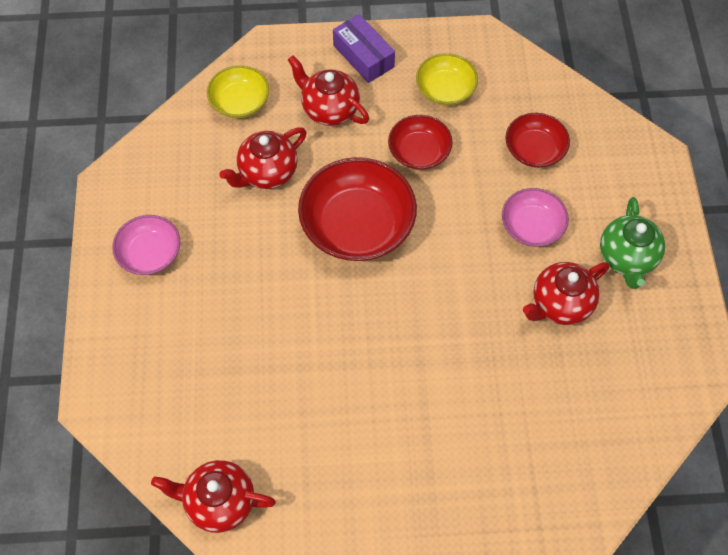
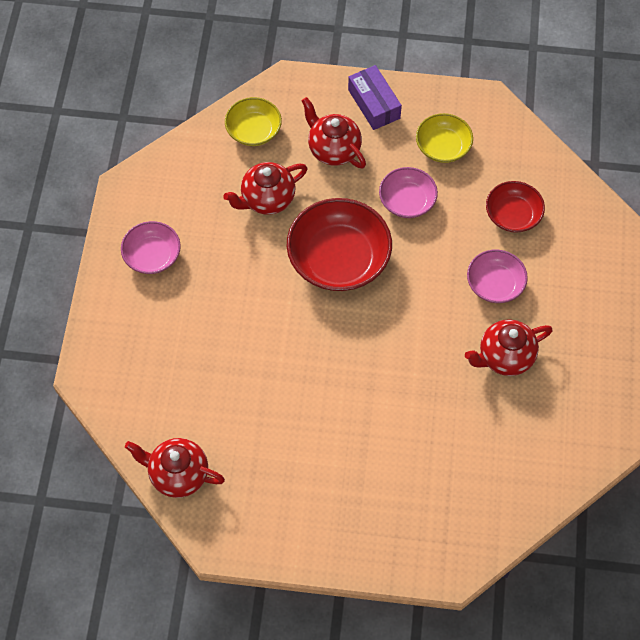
camera: 10 degrees right, 0 degrees up
(419, 152) = (407, 201): red bowl -> pink bowl
(626, 258) = (574, 326): green teapot -> none

